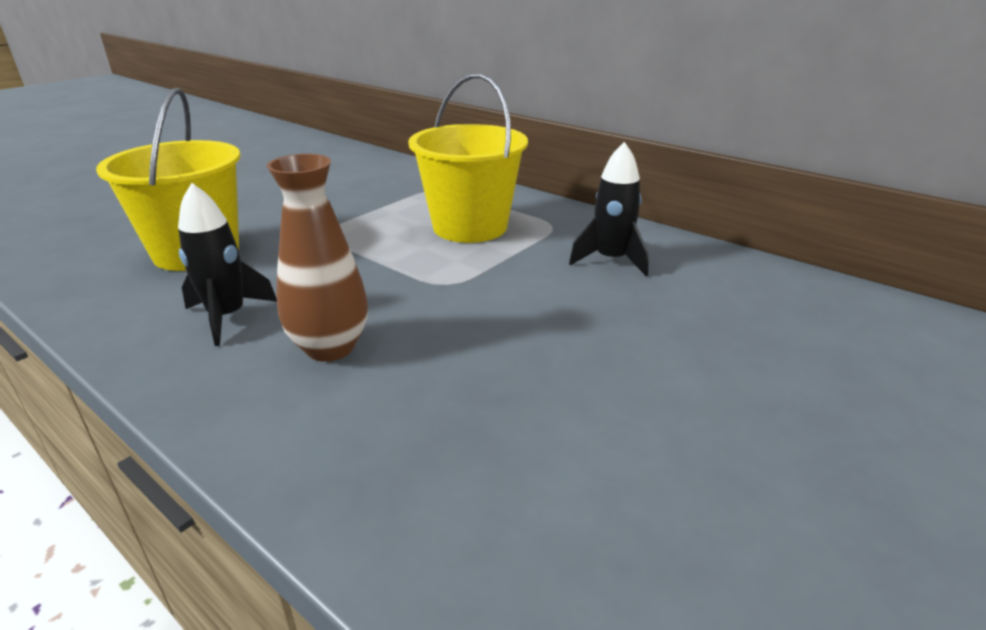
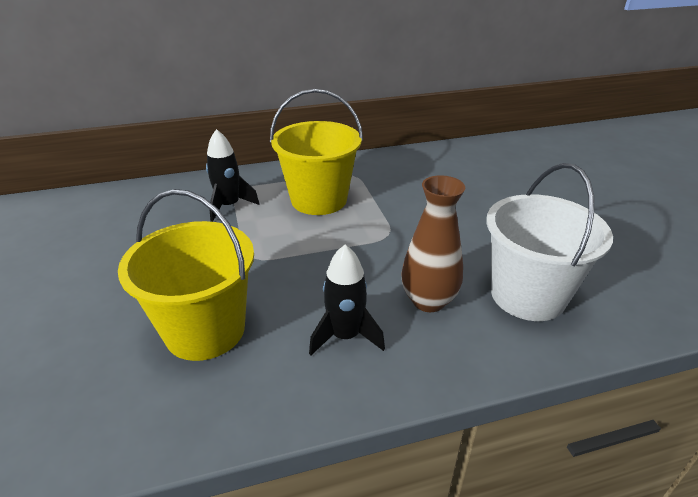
camera: 55 degrees left, 5 degrees up
(410, 424) = (527, 295): none -> white bucket
(611, 260) = (415, 177): black rocket -> black rocket (229, 206)

